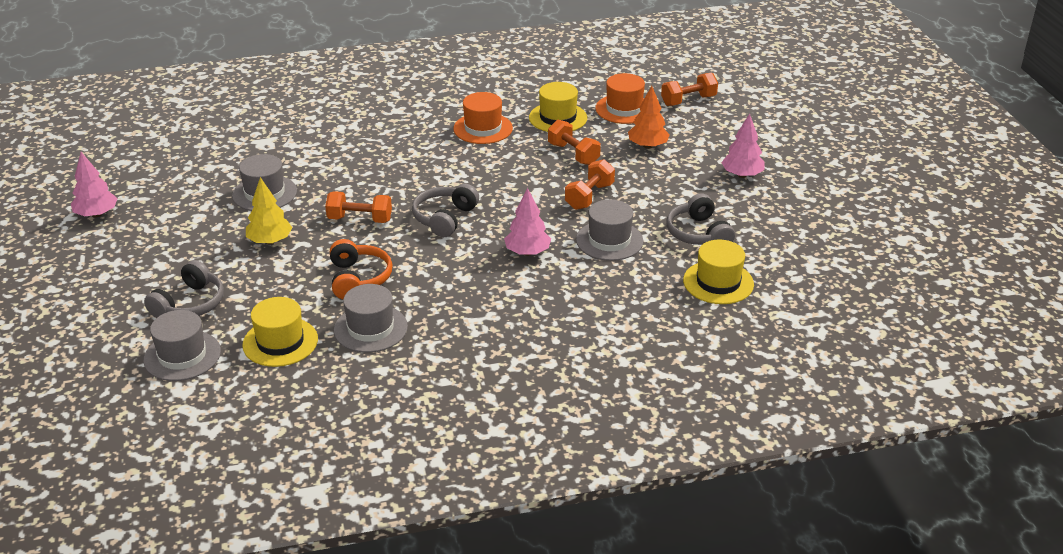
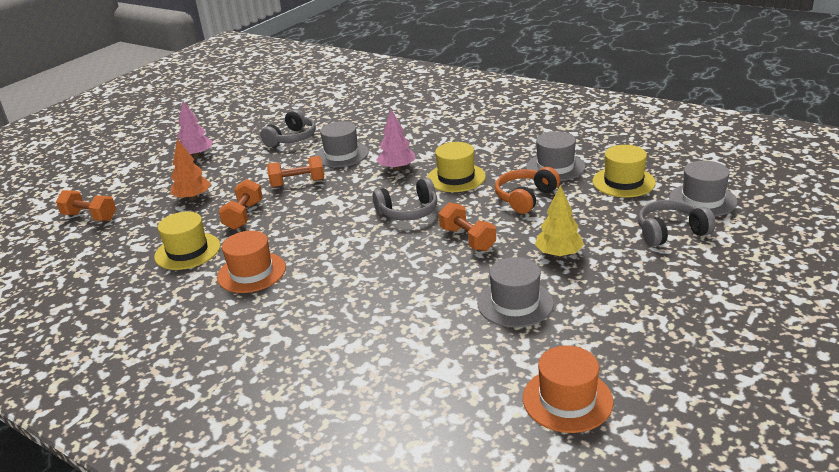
camera: 130 degrees left, 5 degrees down
(97, 214) = (709, 367): pink tree -> none
(624, 109) = (136, 233): orange hat -> orange hat (567, 400)
(718, 282) = (335, 116): yellow hat -> yellow hat (456, 178)

